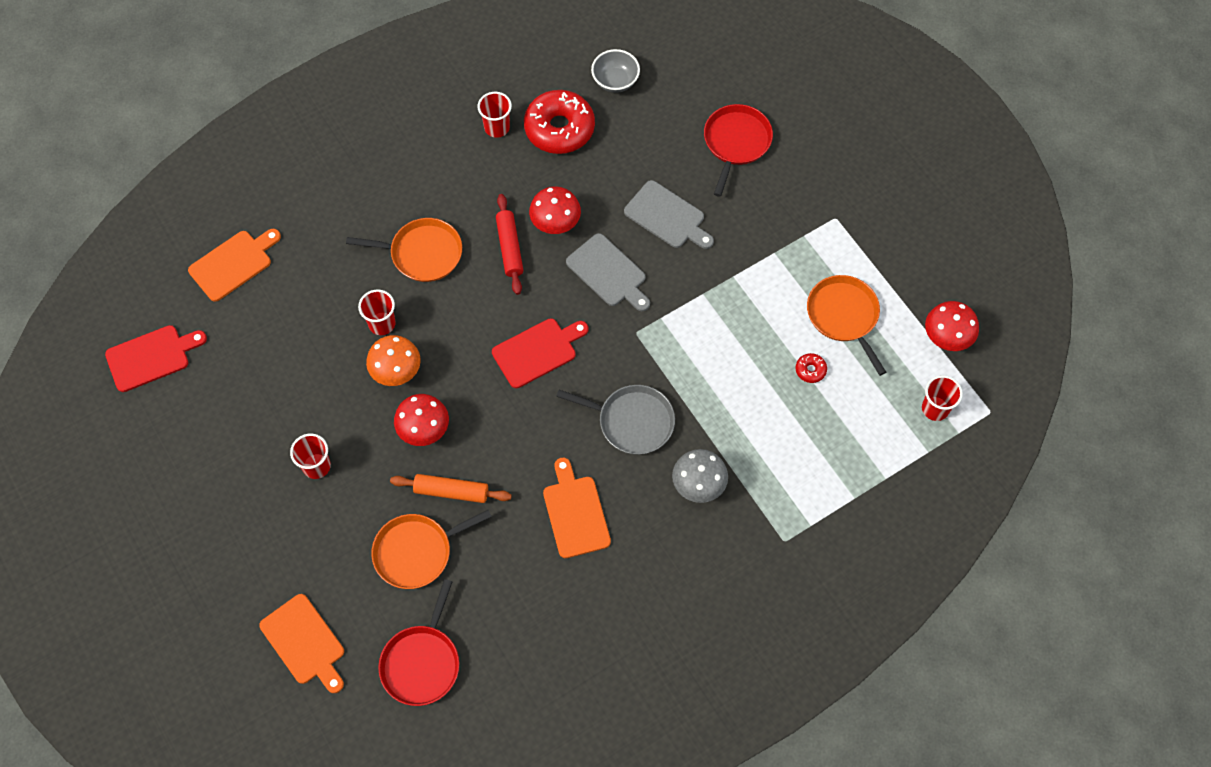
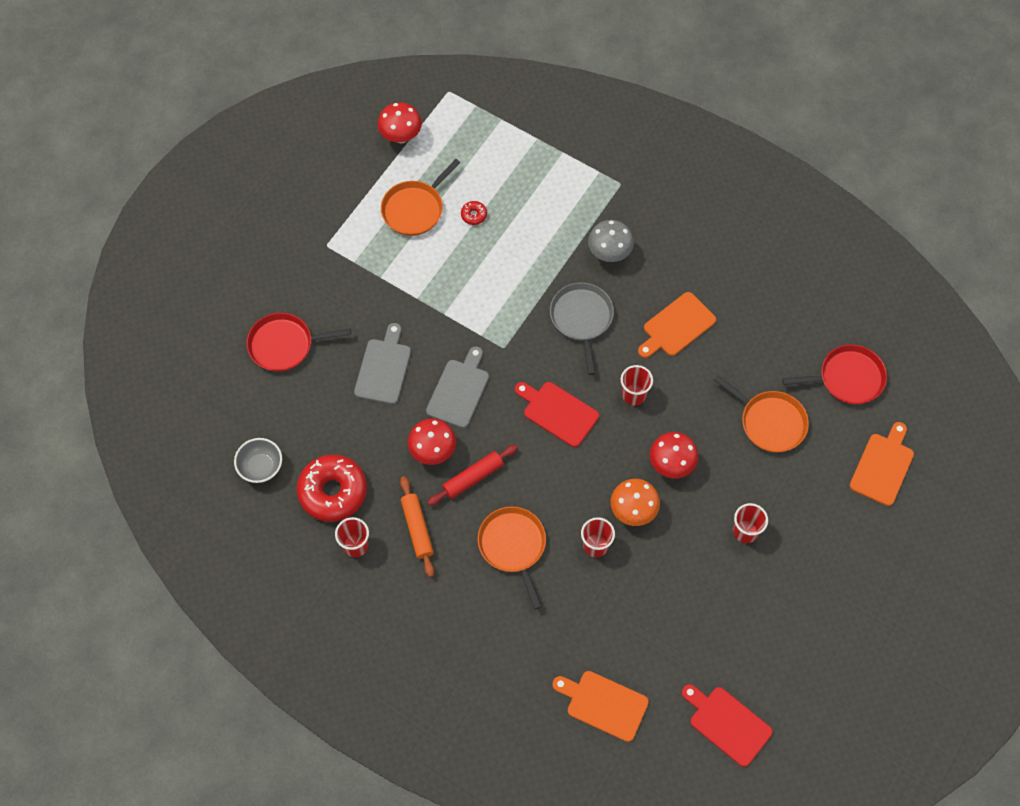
camera: 115 degrees left, 0 degrees up
(451, 491) = (709, 420): orange rolling pin -> orange rolling pin (417, 528)
(935, 408) = (464, 125): red cup -> red cup (634, 395)

